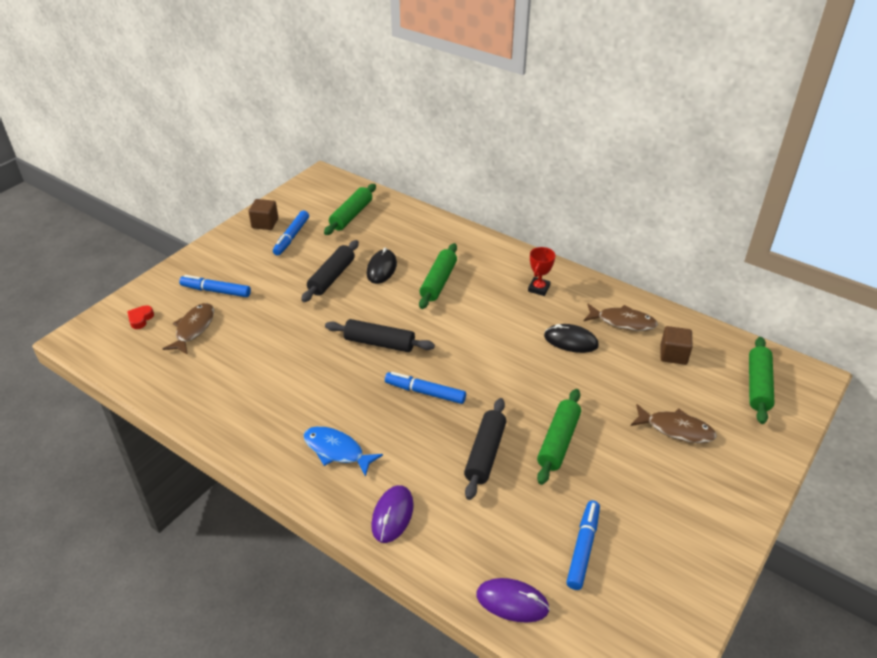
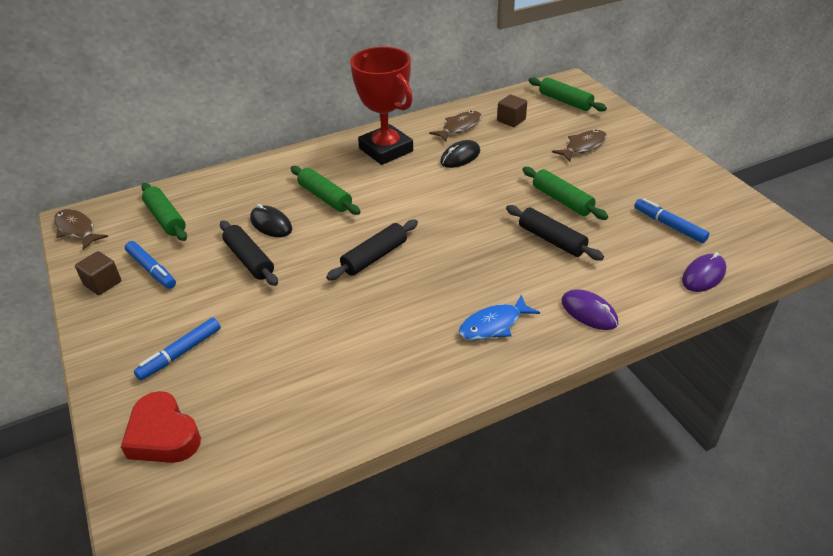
camera: 60 degrees left, 0 degrees up
(140, 319) = (163, 435): red heart -> red heart, size x2.11
(193, 329) = (228, 388): brown fish -> brown fish (77, 230)
(425, 392) = (459, 249): blue marker -> none
(539, 288) = (386, 150): red trophy -> red trophy, size x2.38

